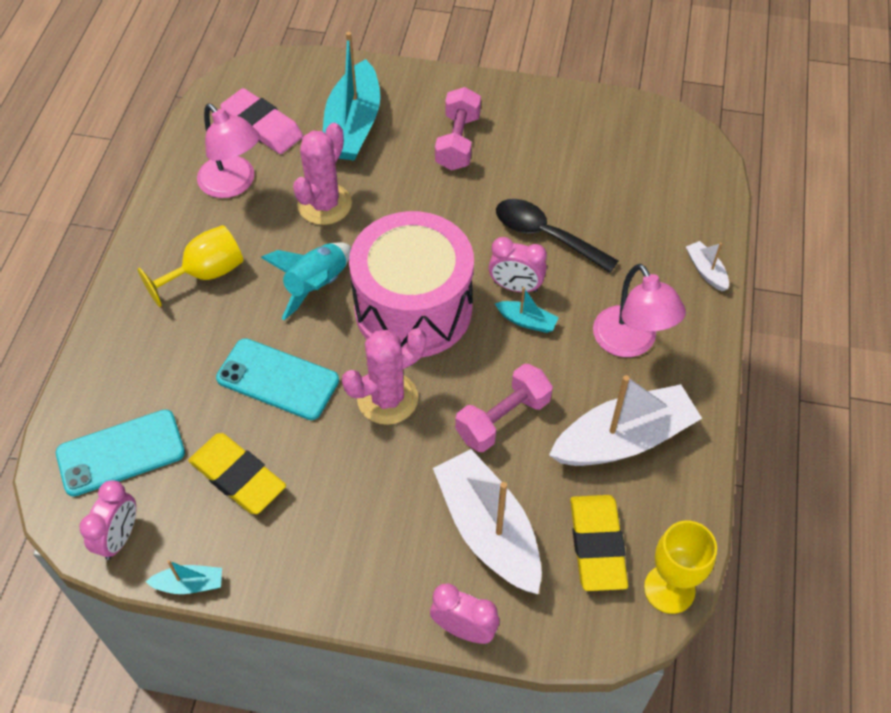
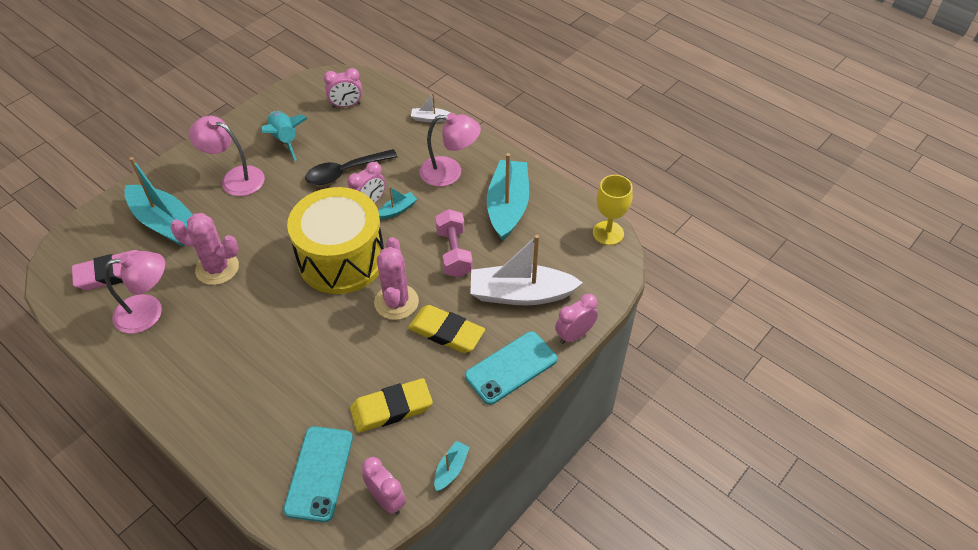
camera: 60 degrees left, 5 degrees down
(205, 273) = (211, 361): yellow goblet -> none
(278, 379) = (335, 354): turquoise phone -> turquoise phone (511, 367)
(316, 285) = (279, 301): turquoise rocket -> turquoise rocket (285, 140)
(324, 204) = (217, 268): pink cactus -> pink cactus turned 45 degrees counterclockwise
(413, 308) = (341, 259): pink drum -> yellow drum
(458, 142) = (235, 178): pink dumbbell -> pink lamp
(597, 545) = (563, 250): yellow eraser -> yellow eraser (446, 332)
(623, 439) = (507, 206): white boat -> turquoise boat
(654, 174) = (346, 105): none -> pink clock

